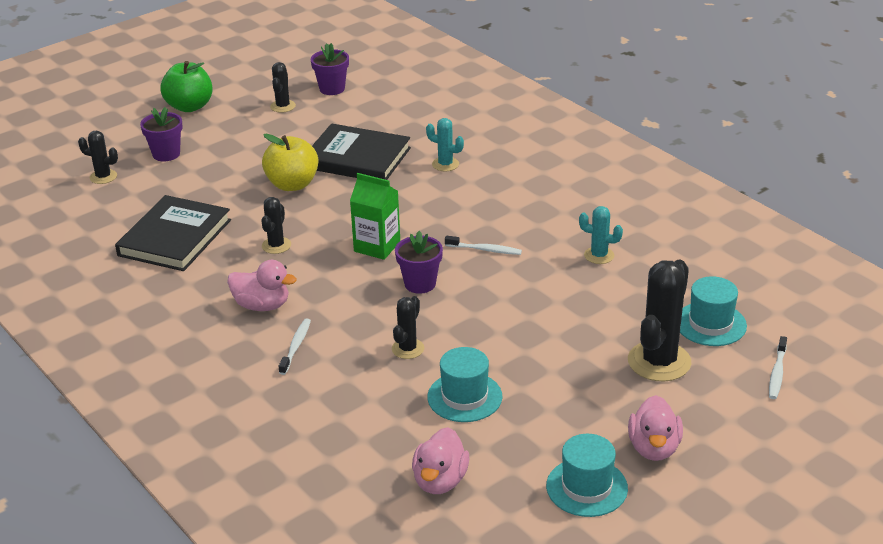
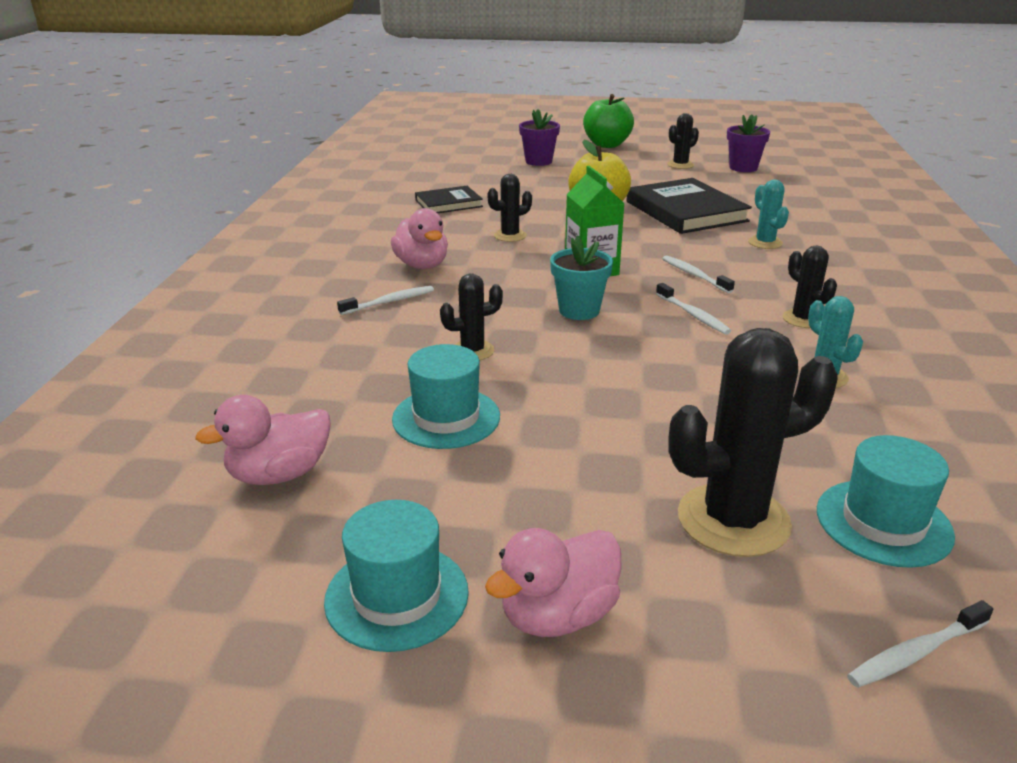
camera: 45 degrees right, 5 degrees down
(103, 177) = (473, 158): black cactus -> black cactus (803, 319)
(175, 238) = (448, 203): black book -> black book, size x0.58
(420, 284) = (579, 311): purple flower pot -> turquoise flower pot
(443, 217) = (694, 275): none -> white toothbrush

